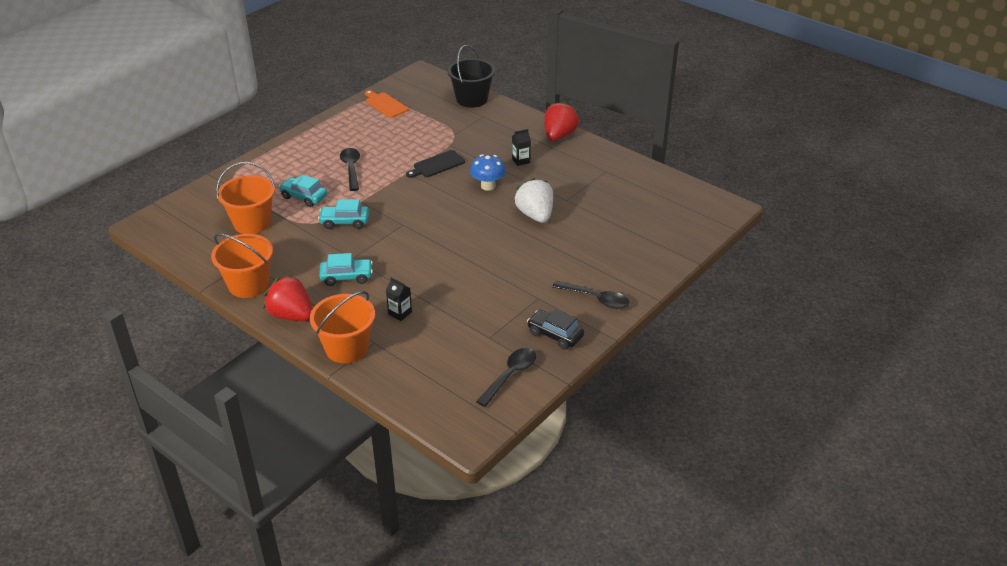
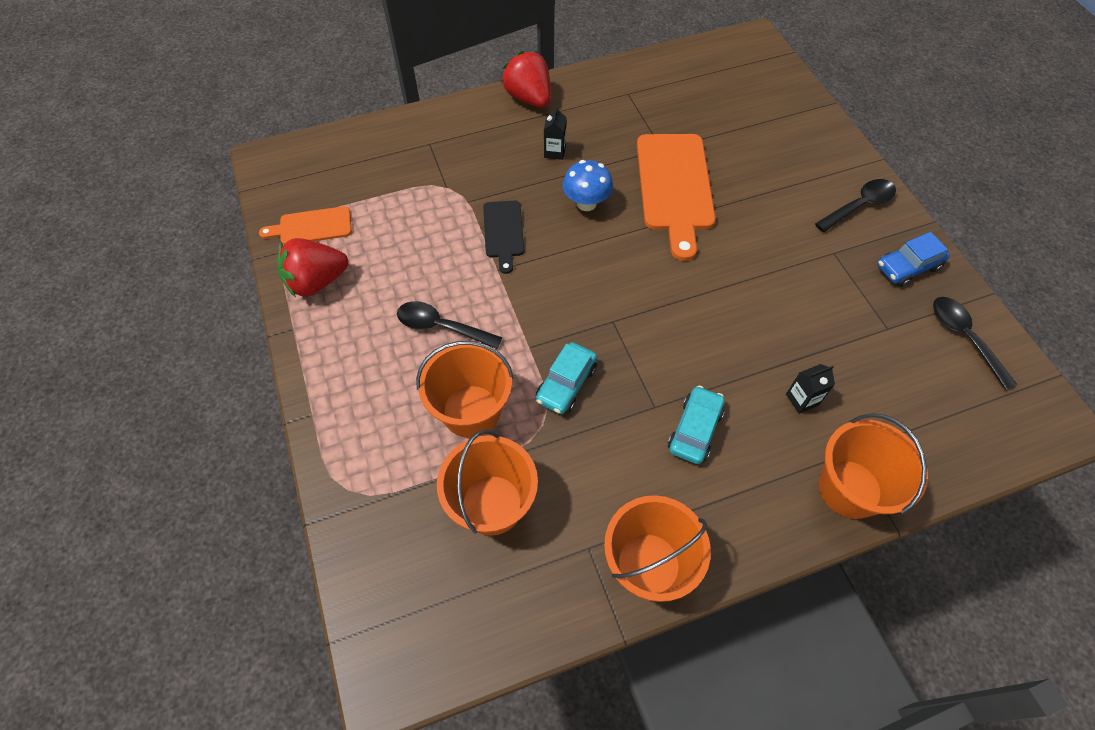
camera: 60 degrees left, 20 degrees up
(291, 315) = (749, 532): red strawberry -> red strawberry (317, 282)
(304, 197) = (471, 411): turquoise car -> orange bucket
(472, 99) = (380, 137): black bucket -> none
(535, 215) = (675, 187): white strawberry -> orange cutting board
(555, 335) = (907, 267): black car -> blue car

